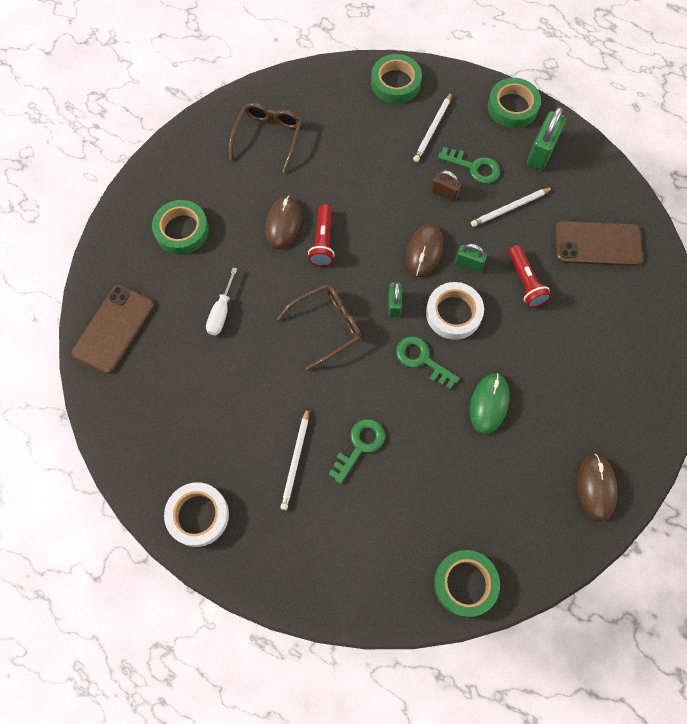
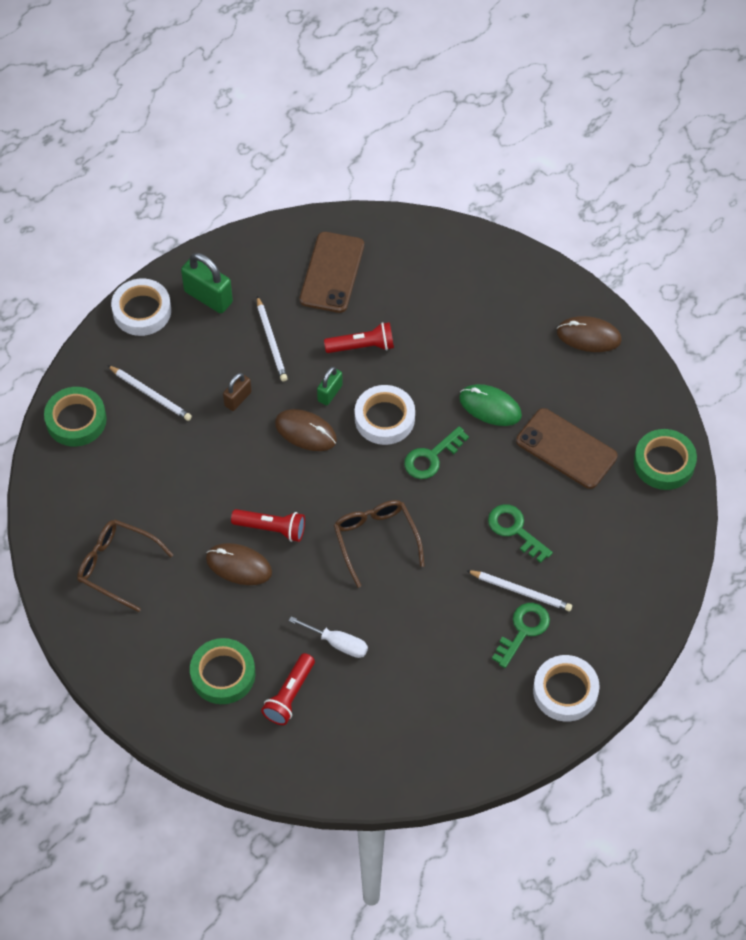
camera: 80 degrees left, 10 degrees down
(114, 329) = (336, 759): brown phone -> brown phone (566, 449)
(168, 283) = (289, 695): none -> red flashlight
(394, 304) = (363, 472): green padlock -> none
(474, 167) = (212, 364): green key -> green key (523, 630)
(512, 107) = (142, 311): green tape -> white tape

